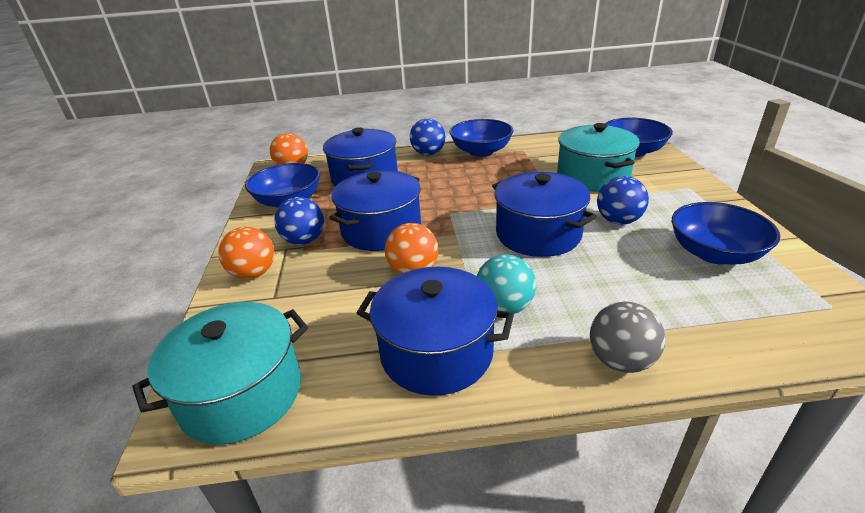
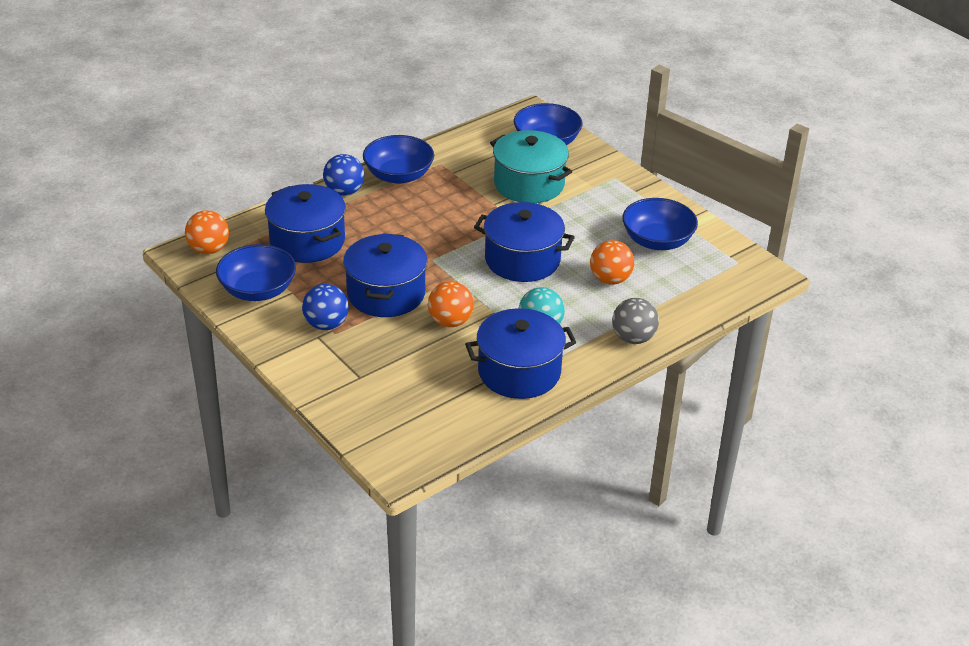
camera: 35 degrees left, 5 degrees up
(241, 394) = (416, 439): turquoise pot -> none
(253, 273) = (317, 365): orange ball -> orange ball (610, 279)
(618, 221) = (576, 229): blue ball -> none

